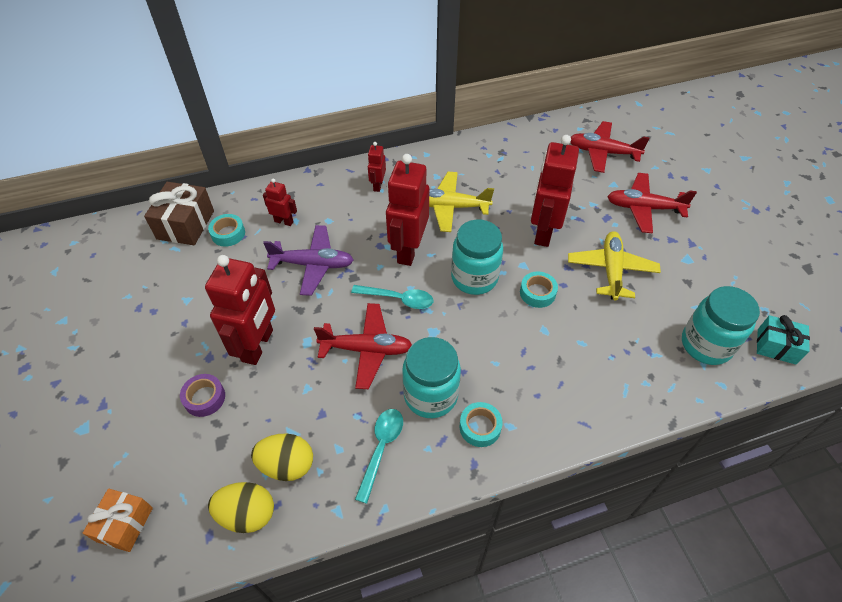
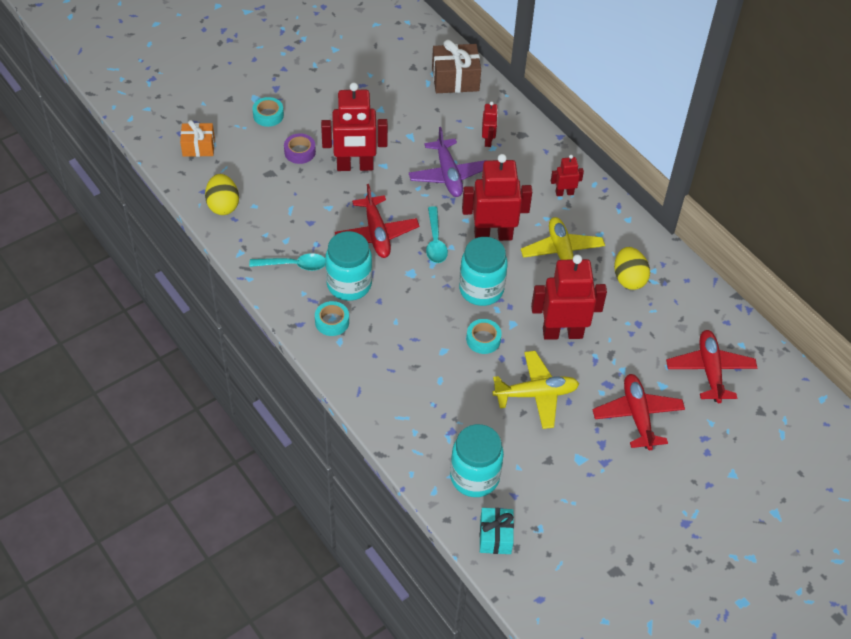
camera: 70 degrees right, 0 degrees up
(228, 234) = (457, 109): turquoise tape -> turquoise tape (268, 115)
(287, 465) = (264, 215): yellow egg -> yellow egg (629, 279)

